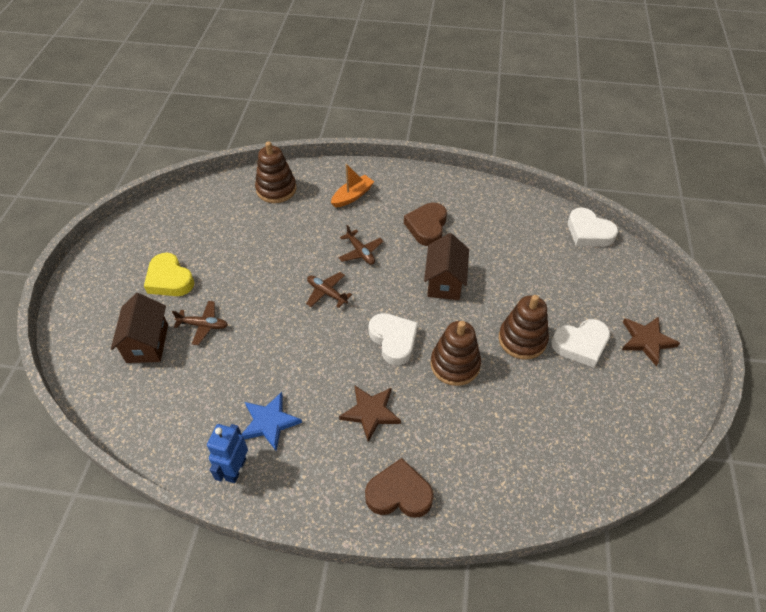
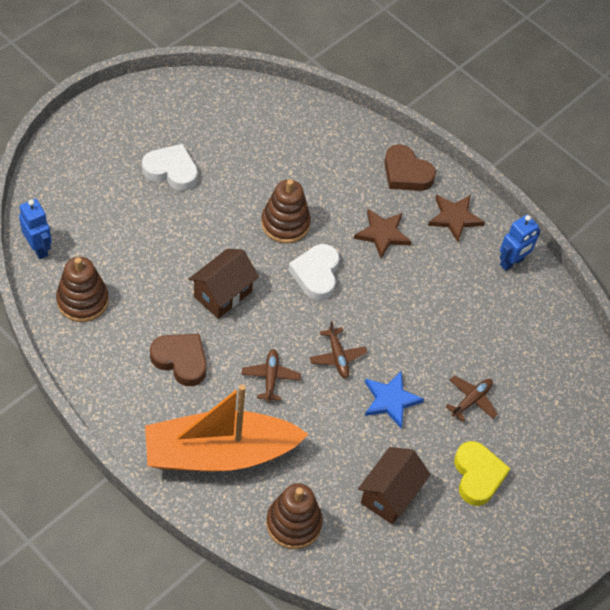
camera: 150 degrees left, 5 degrees up
(147, 343) = (531, 416): brown house -> brown house (390, 495)
(203, 325) = (471, 400): brown plane -> brown plane turned 90 degrees clockwise
(269, 422) = (465, 278): blue star -> blue star (390, 400)
(352, 196) = (219, 453): orange boat -> orange boat, size x2.31
(427, 227) = (181, 360): brown heart -> brown heart turned 105 degrees counterclockwise
(522, 339) = (212, 205): brown stacking toy -> brown stacking toy (82, 300)
(589, 232) = (39, 248): white heart -> blue robot
(646, 340) = (117, 140): brown star -> brown star (454, 218)

